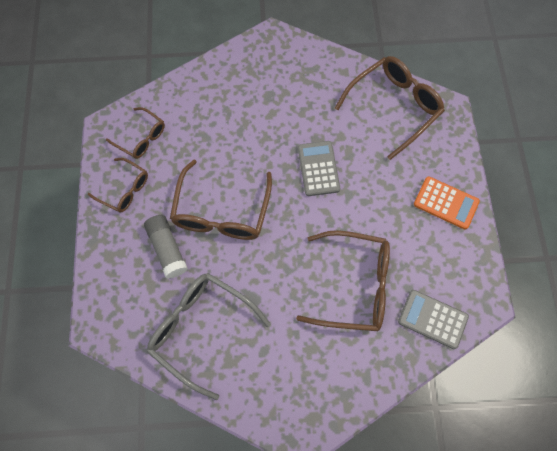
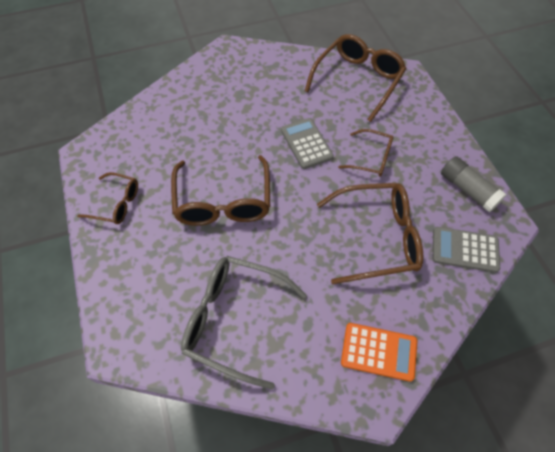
camera: 15 degrees left, 10 degrees down
(141, 138) = (123, 154): brown glasses -> brown glasses (371, 158)
(167, 249) = (176, 249): grey glue stick -> grey glue stick (468, 190)
(446, 203) = (435, 146): orange calculator -> orange calculator (378, 352)

